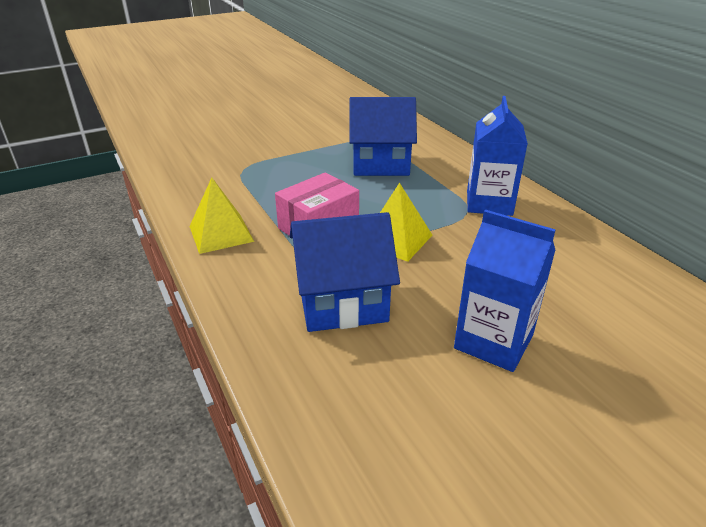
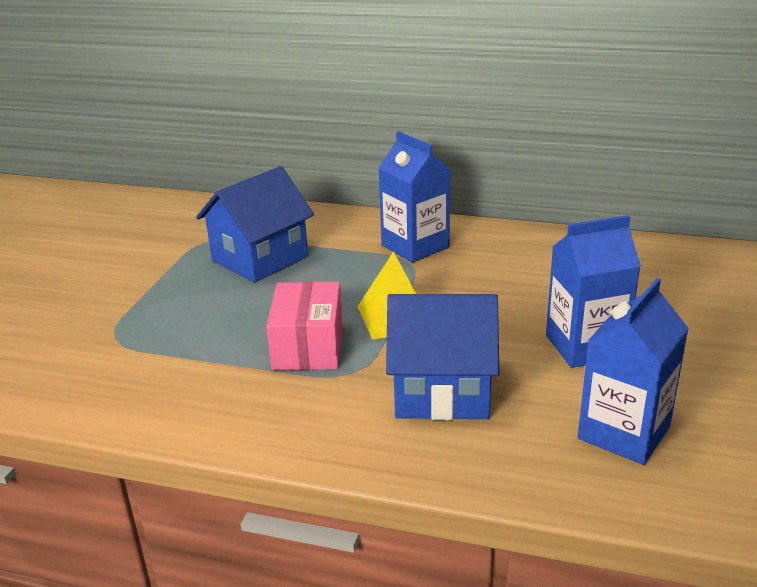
camera: 45 degrees left, 5 degrees down
(221, 233) = (221, 410): yellow pyramid -> none
(342, 301) = (441, 391): blue house -> blue house turned 60 degrees clockwise
(409, 421) = (624, 433): none -> blue carton

